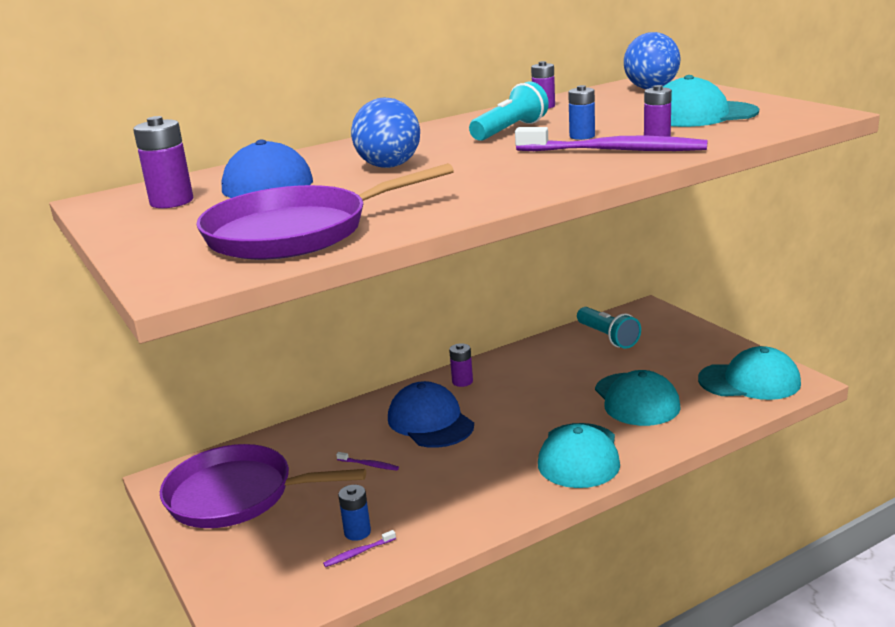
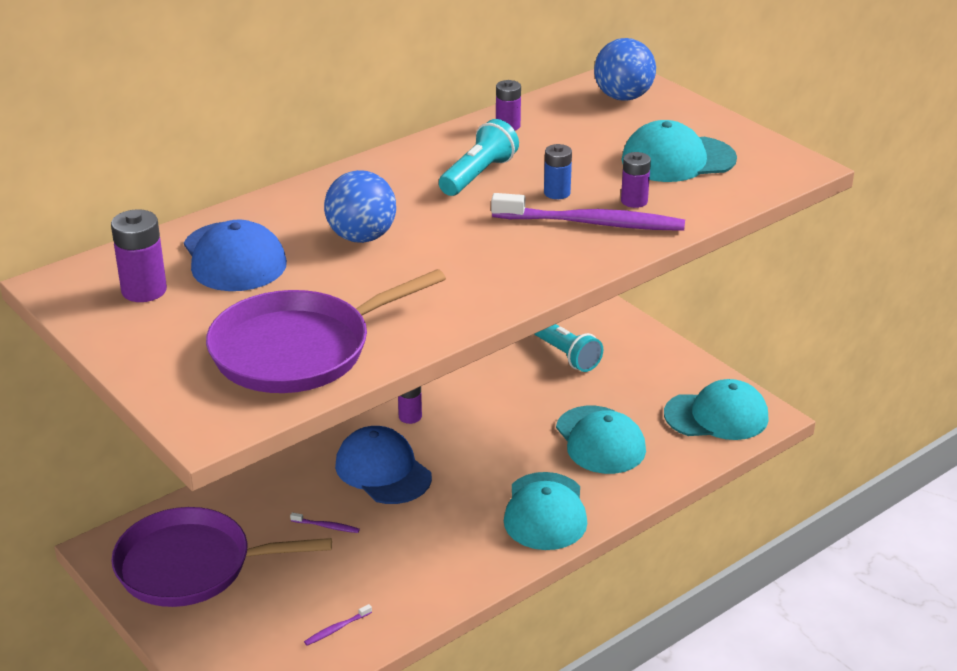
camera: 10 degrees left, 10 degrees up
(357, 532) = (331, 606): blue battery -> none

